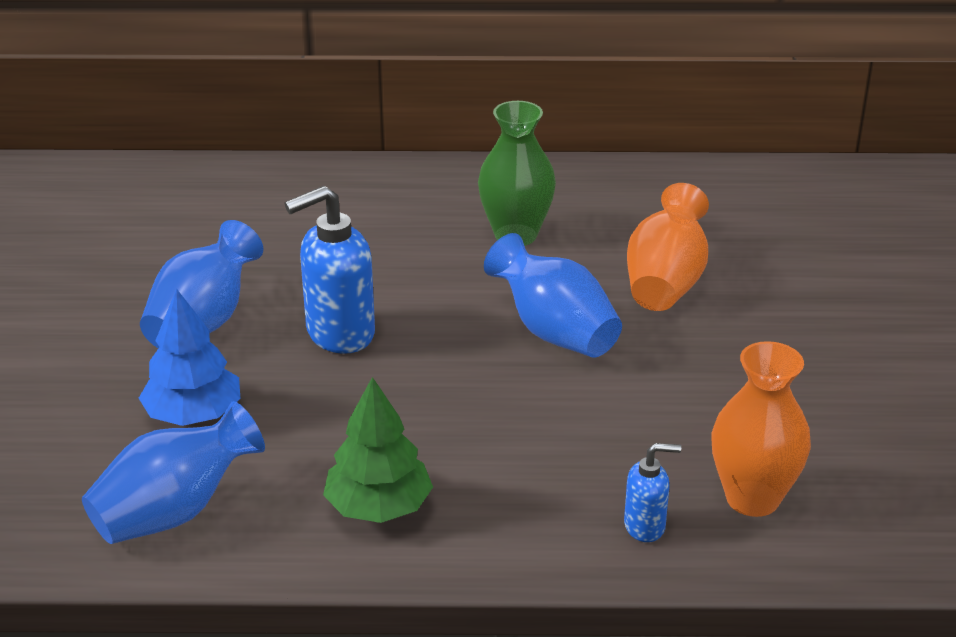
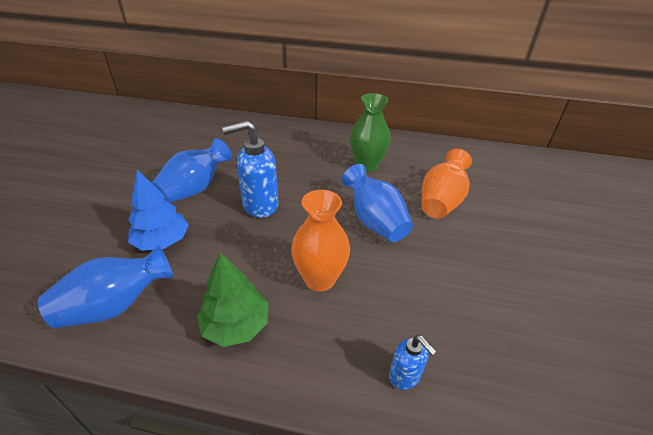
camera: 10 degrees right, 5 degrees up
(645, 526) = (405, 376): blue soap dispenser -> blue soap dispenser turned 45 degrees clockwise
(752, 498) = (482, 365): orange vase -> orange vase (320, 279)

